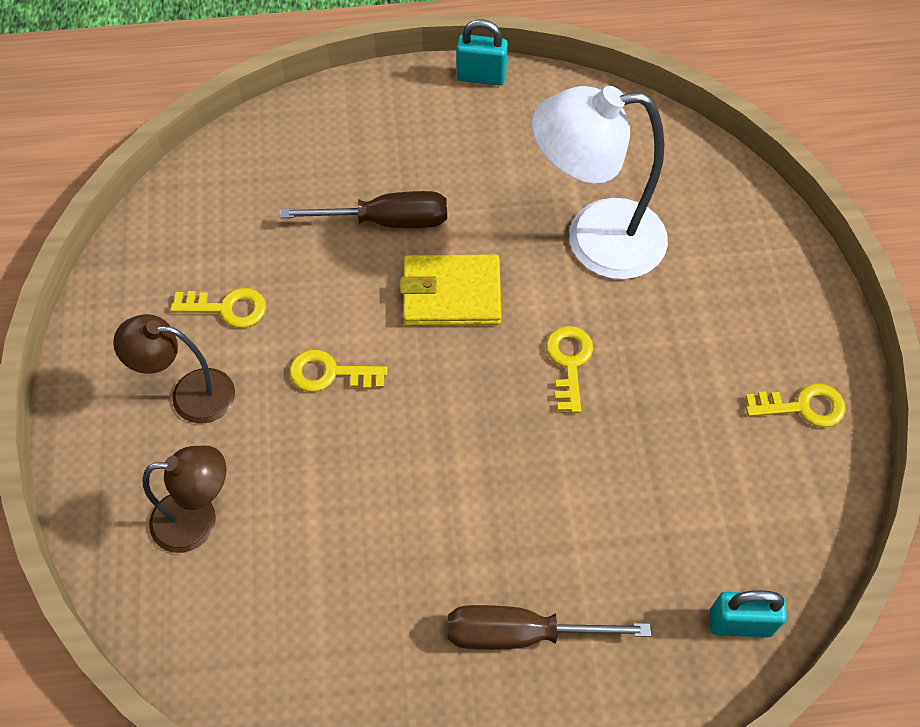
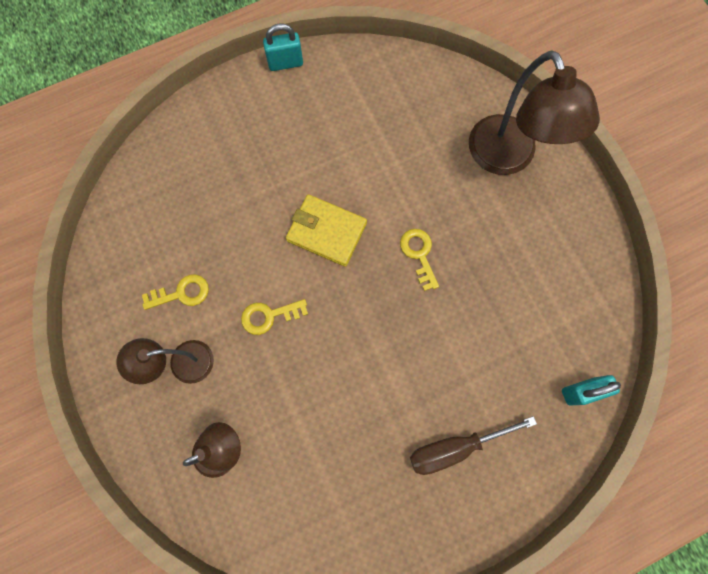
camera: 20 degrees left, 15 degrees up
(386, 221) = (263, 193): brown screwdriver -> none
(451, 294) = (326, 232): yellow wallet -> yellow wallet turned 45 degrees clockwise
(595, 240) = (404, 161): white lamp -> none
(744, 280) = (507, 158): none -> brown lamp
(802, 407) = (571, 234): yellow key -> none

